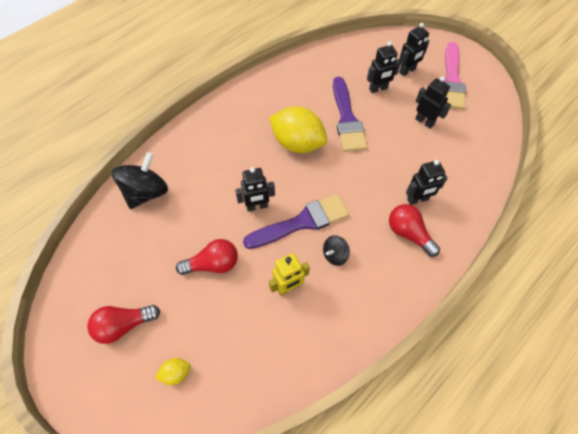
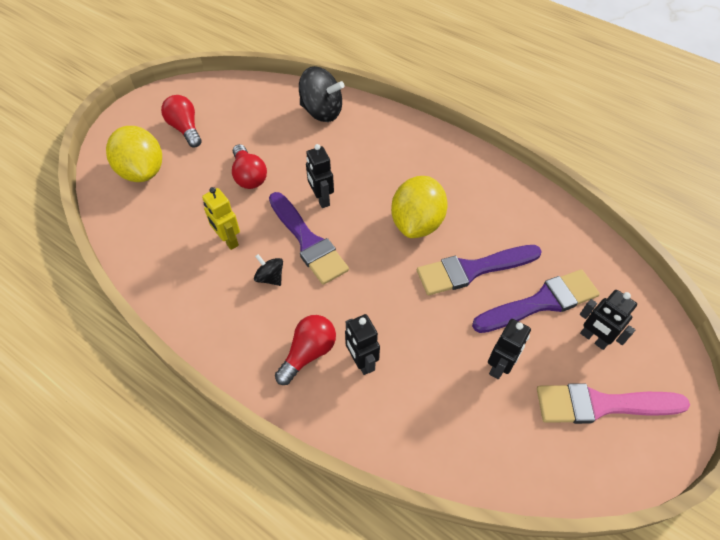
camera: 80 degrees right, 5 degrees down
(176, 373) = (142, 171): yellow lemon -> yellow lemon, size x2.28
(378, 89) = (541, 302): black robot -> purple brush

